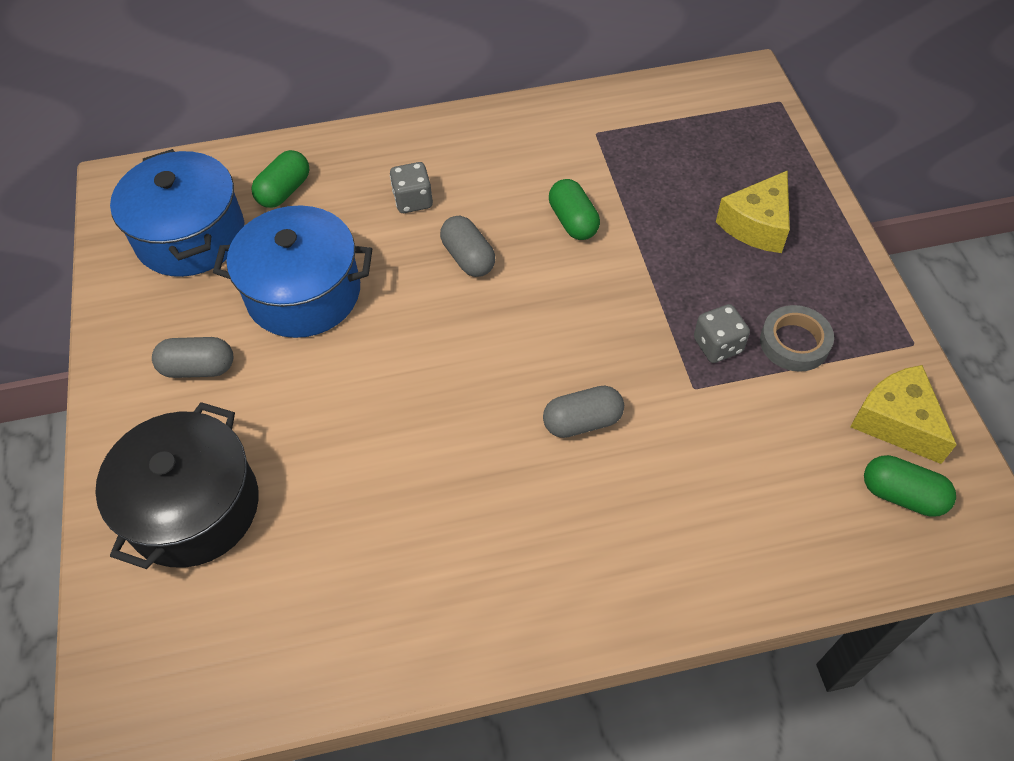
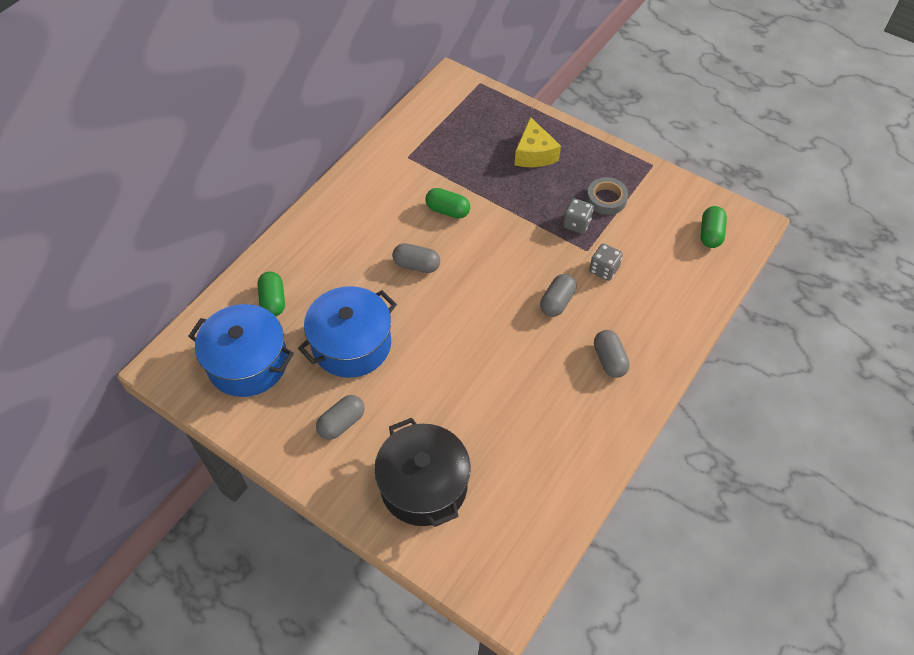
camera: 45 degrees left, 0 degrees up
(413, 200) = (353, 256): grey dice -> grey dice (604, 269)
(567, 546) = (609, 360): none -> grey capsule
(896, 422) = (679, 204): yellow cheese -> none
(902, 495) = (710, 234): green capsule -> green capsule turned 60 degrees counterclockwise

